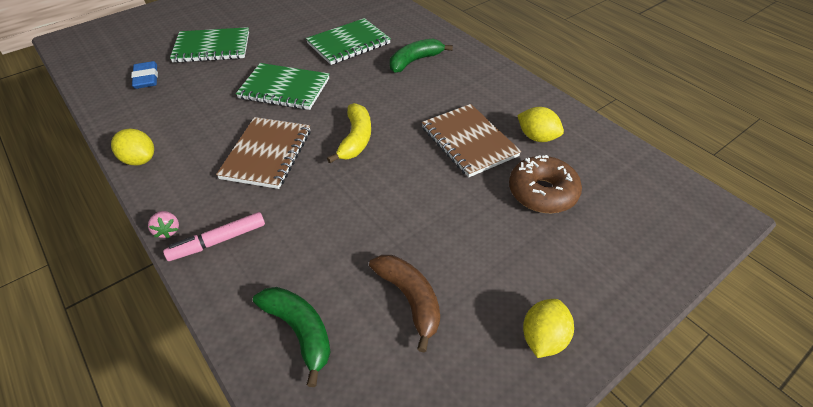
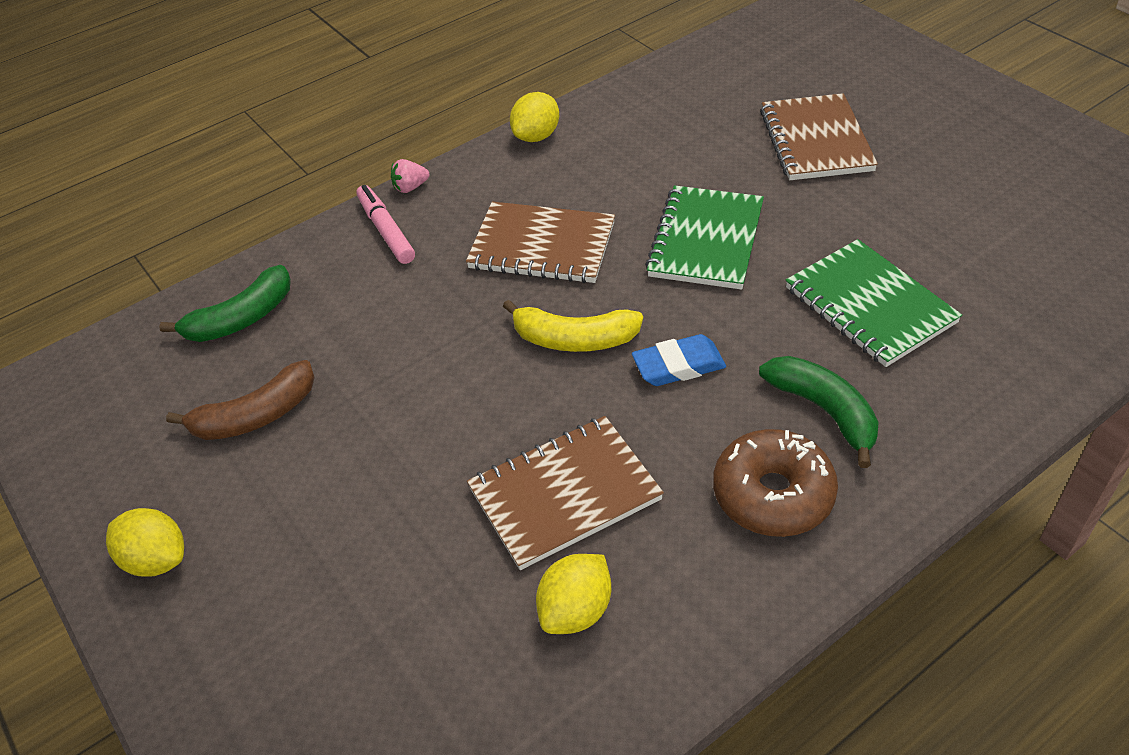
camera: 95 degrees right, 0 degrees up
(146, 78) = (717, 97): blue eraser -> blue eraser (678, 365)
(212, 47) = (815, 140): green notebook -> brown notebook
(542, 192) = (423, 598): brown donut -> brown donut (773, 494)

